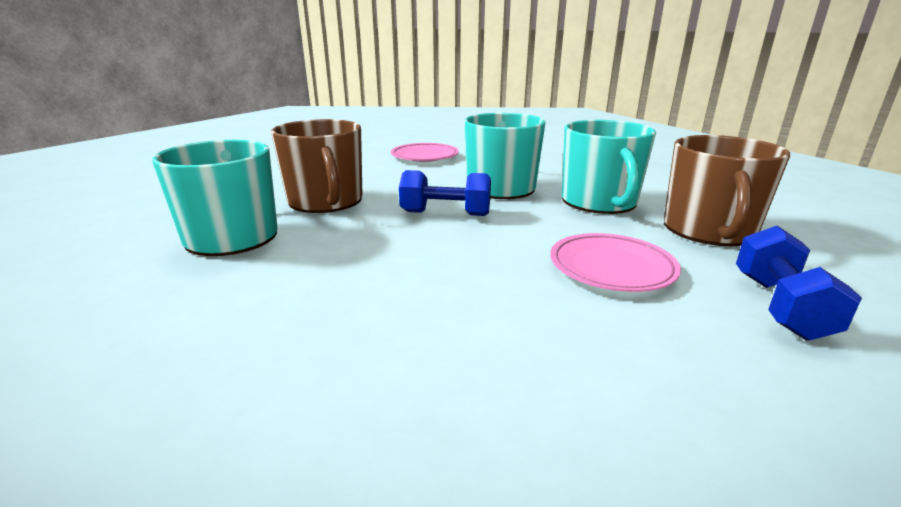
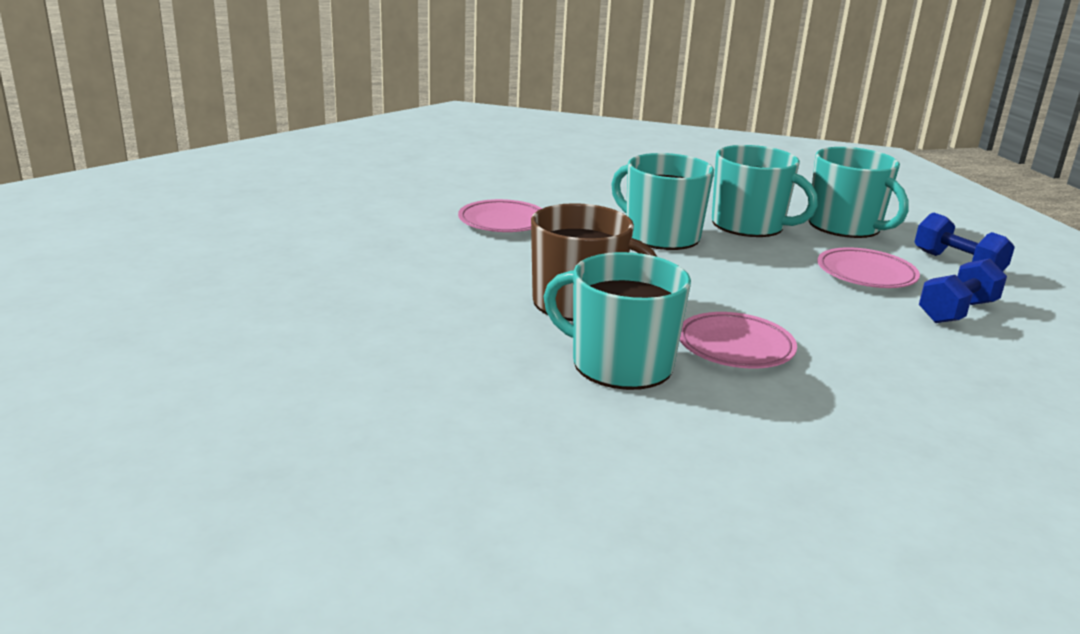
camera: 50 degrees left, 0 degrees up
(322, 261) = (735, 347): none -> pink plate
(445, 214) = (693, 276): blue dumbbell -> blue dumbbell (957, 312)
(709, 230) = (845, 226): brown mug -> turquoise mug

